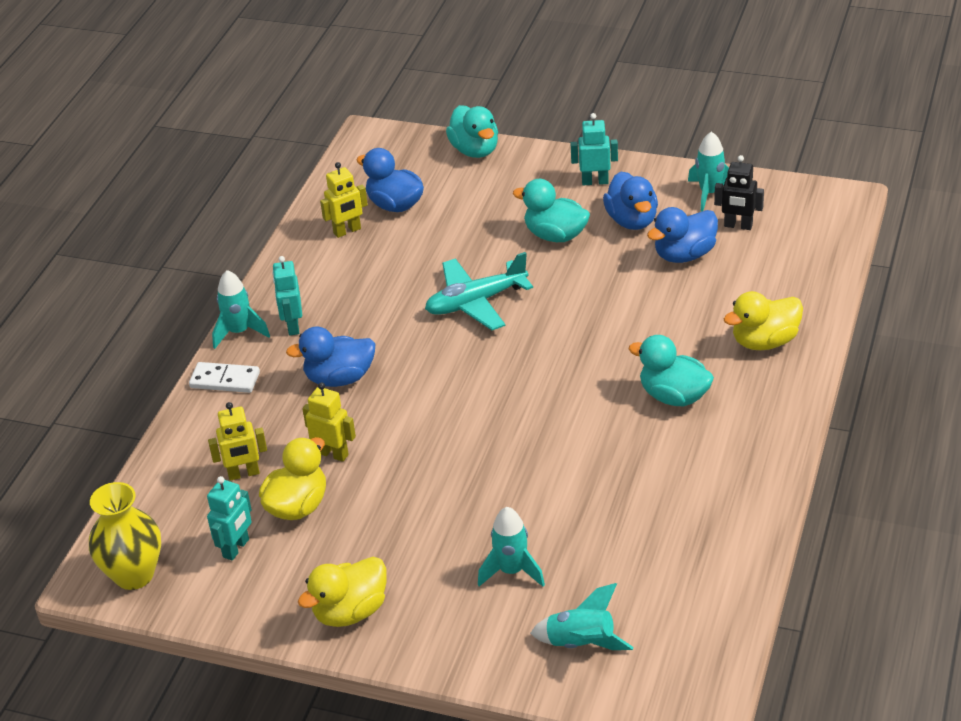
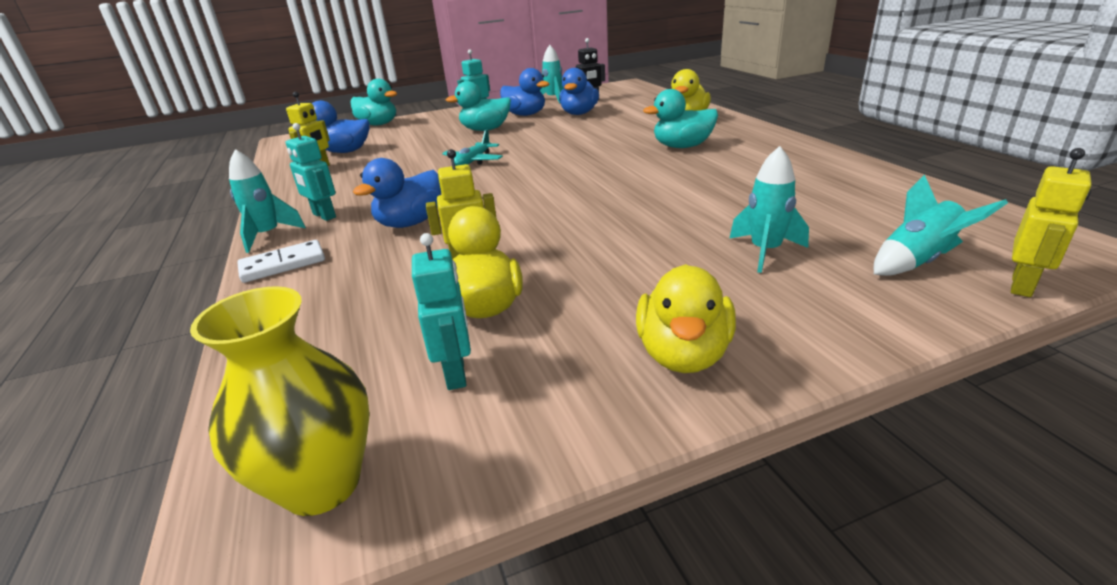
camera: 40 degrees left, 10 degrees down
(243, 474) = (385, 312): yellow robot -> yellow robot (1022, 285)
(476, 302) = (473, 161): turquoise plane -> turquoise plane, size x0.65

